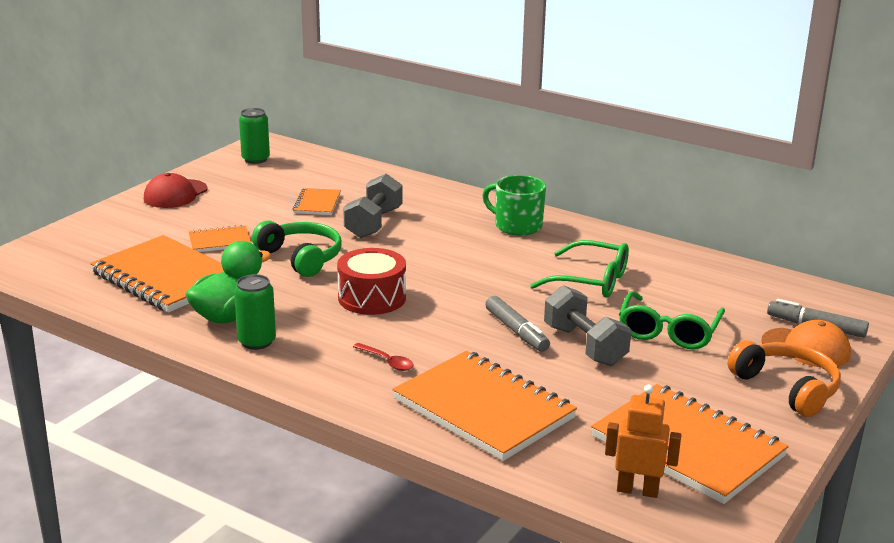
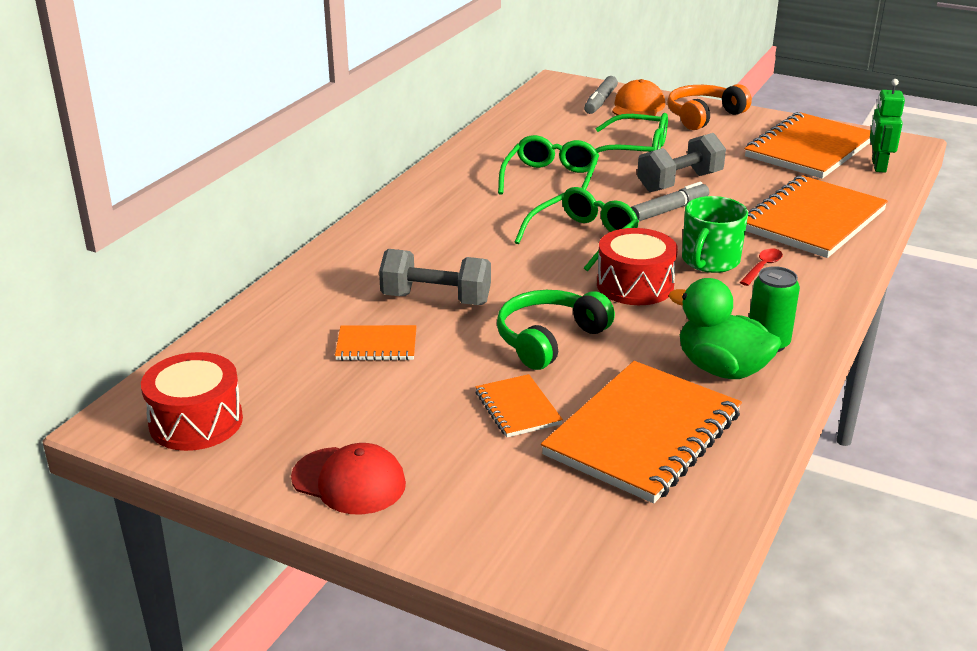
camera: 95 degrees left, 5 degrees up
(255, 159) = (196, 422): green can -> red drum
(464, 285) = (583, 237): none -> green glasses
(517, 226) = (427, 215): green mug -> green mug (709, 261)
(637, 490) = (878, 166): orange robot -> green robot

